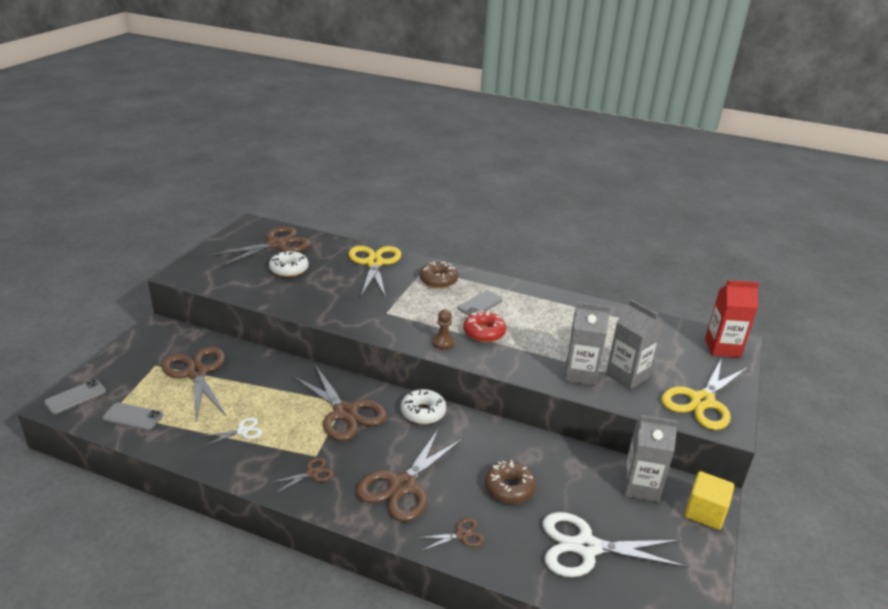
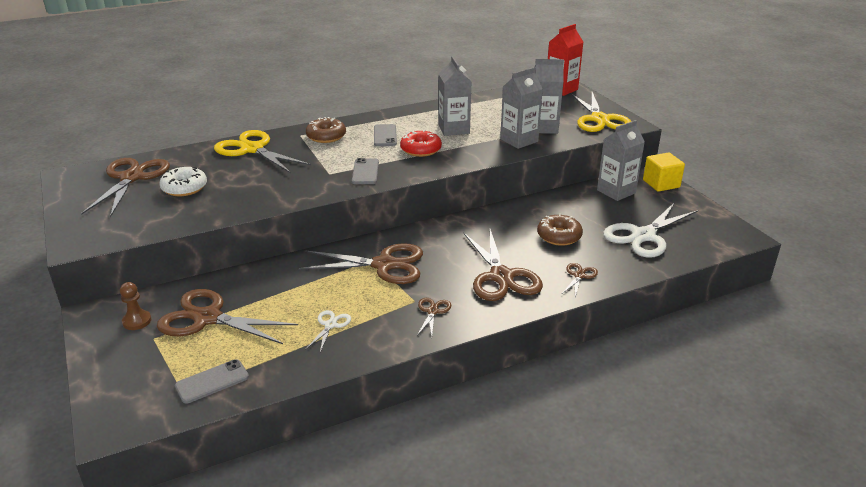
camera: 45 degrees left, 0 degrees up
(75, 397) = (118, 409): grey phone -> grey phone (365, 172)
(423, 412) = (435, 232): white donut -> none
(443, 342) = (406, 169): brown pawn -> brown pawn (137, 321)
(544, 330) = (454, 129): none -> grey carton

